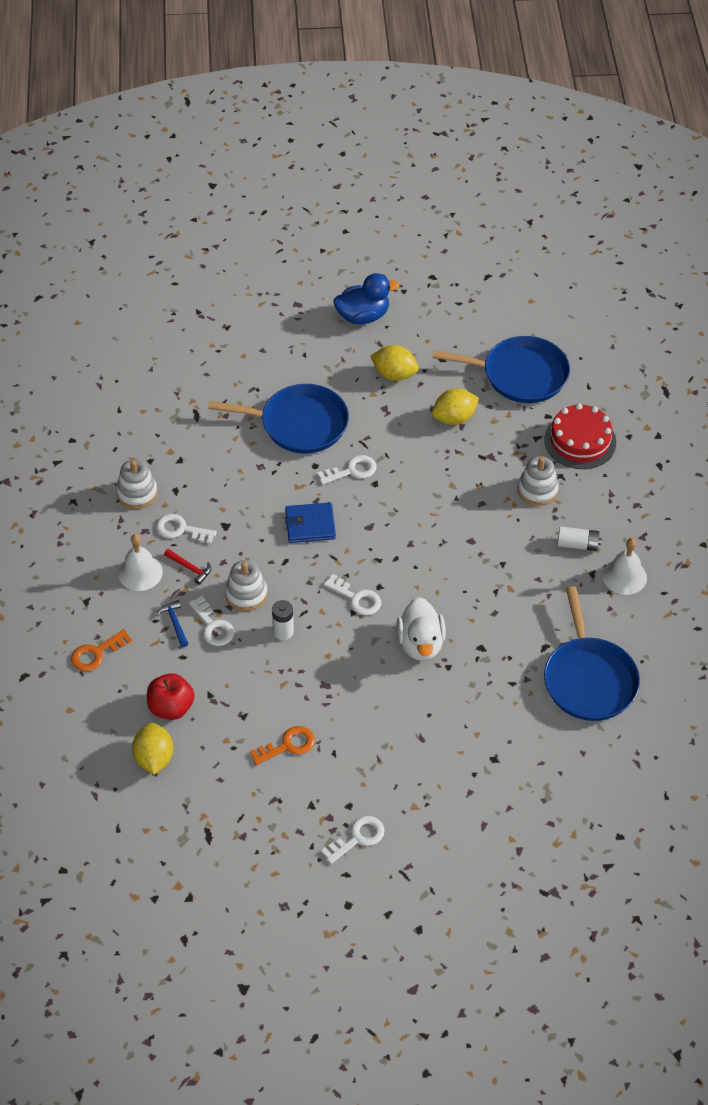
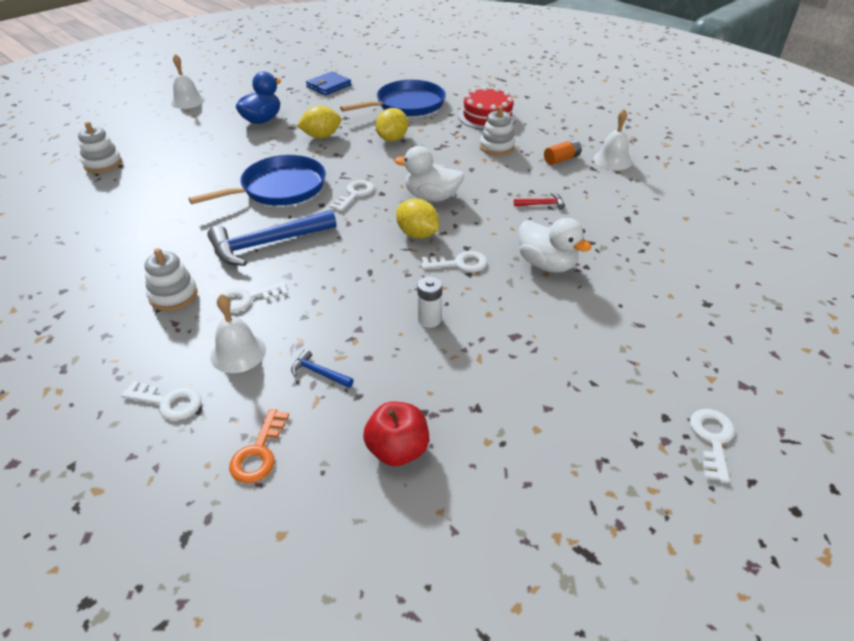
camera: 40 degrees left, 10 degrees down
(154, 758) = (435, 515): yellow lemon -> yellow lemon (417, 234)
(190, 568) = (287, 322): red hammer -> red hammer (542, 204)
(213, 626) = (360, 353): white key -> white key (168, 402)
(237, 483) = (266, 244): none -> blue hammer
(246, 594) = (363, 312): white stacking toy -> white stacking toy (103, 164)
(288, 745) = (548, 405): orange key -> none
(310, 525) = (362, 239): blue wallet -> blue wallet (329, 86)
(320, 243) = (187, 101): none -> white bell
(410, 515) = (432, 197): none -> white duck
(577, 544) = (561, 159): white battery -> orange battery
(589, 679) = (681, 220): blue pan -> none

